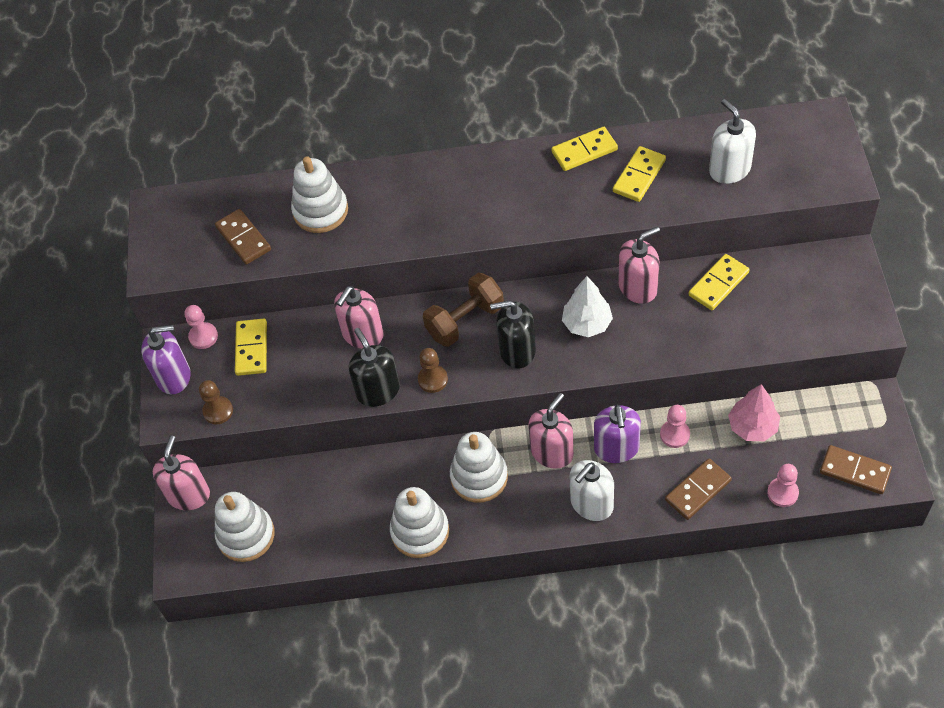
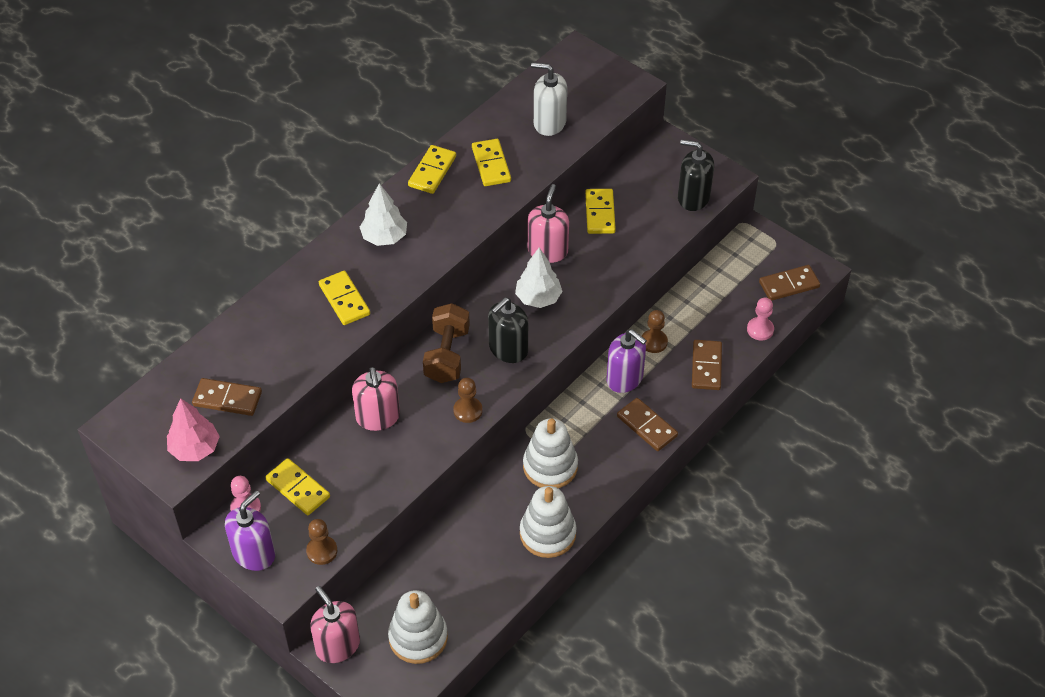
camera: 50 degrees left, 5 degrees down
(320, 211) = (270, 338): white stacking toy -> none
(378, 390) = (434, 447): black soap dispenser -> black soap dispenser (693, 197)
(404, 216) = (344, 300): none -> yellow domino
(488, 183) = (384, 237): none -> white tree
(552, 452) = (583, 413): pink soap dispenser -> none
(591, 504) = (647, 426): white soap dispenser -> brown domino
(674, 434) = (654, 342): pink pawn -> brown pawn
(752, 427) = (698, 302): pink tree -> pink tree (195, 449)

